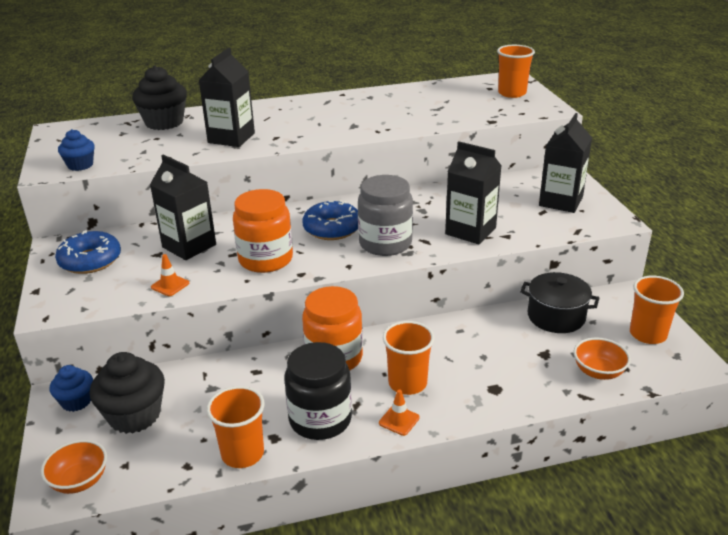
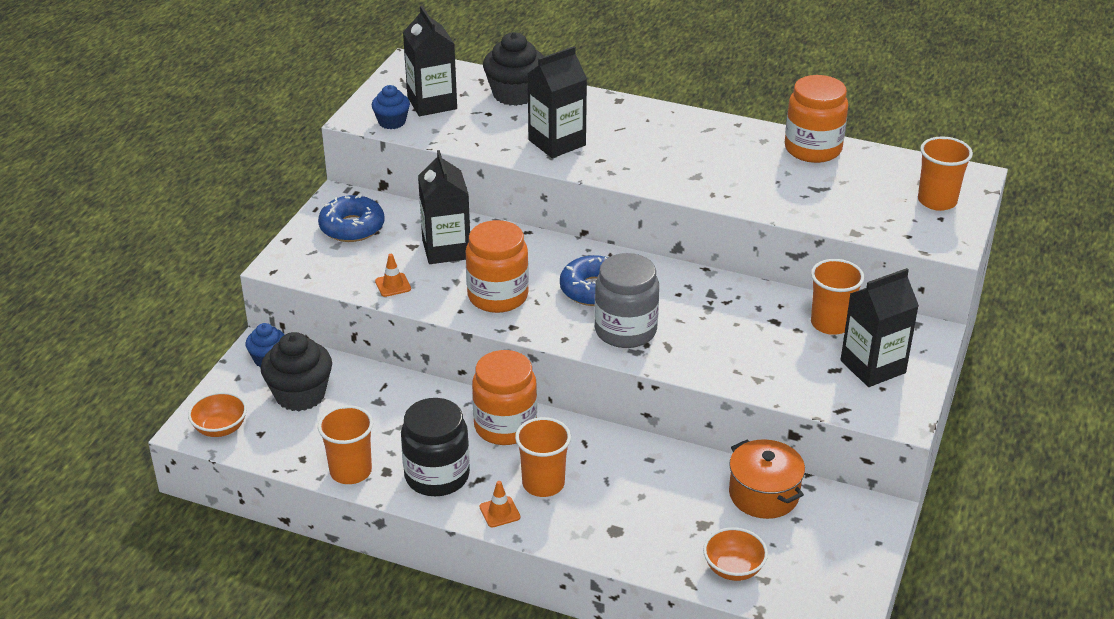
camera: 35 degrees right, 5 degrees up
(406, 92) = (813, 149): none -> orange jar
(470, 231) = (727, 356): black carton -> black carton (432, 103)
(556, 316) = (763, 494): black pot -> orange pot
(648, 334) = (836, 561): orange cup -> orange cup (830, 324)

